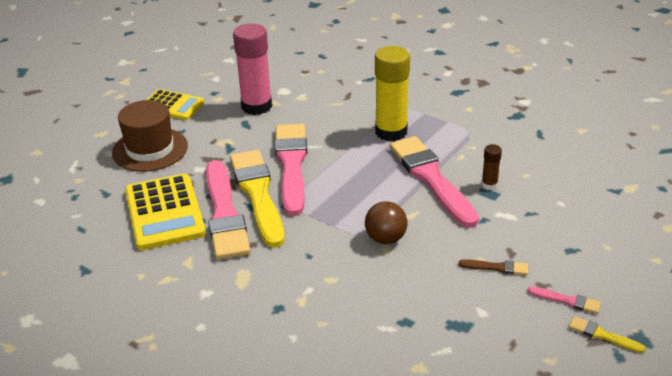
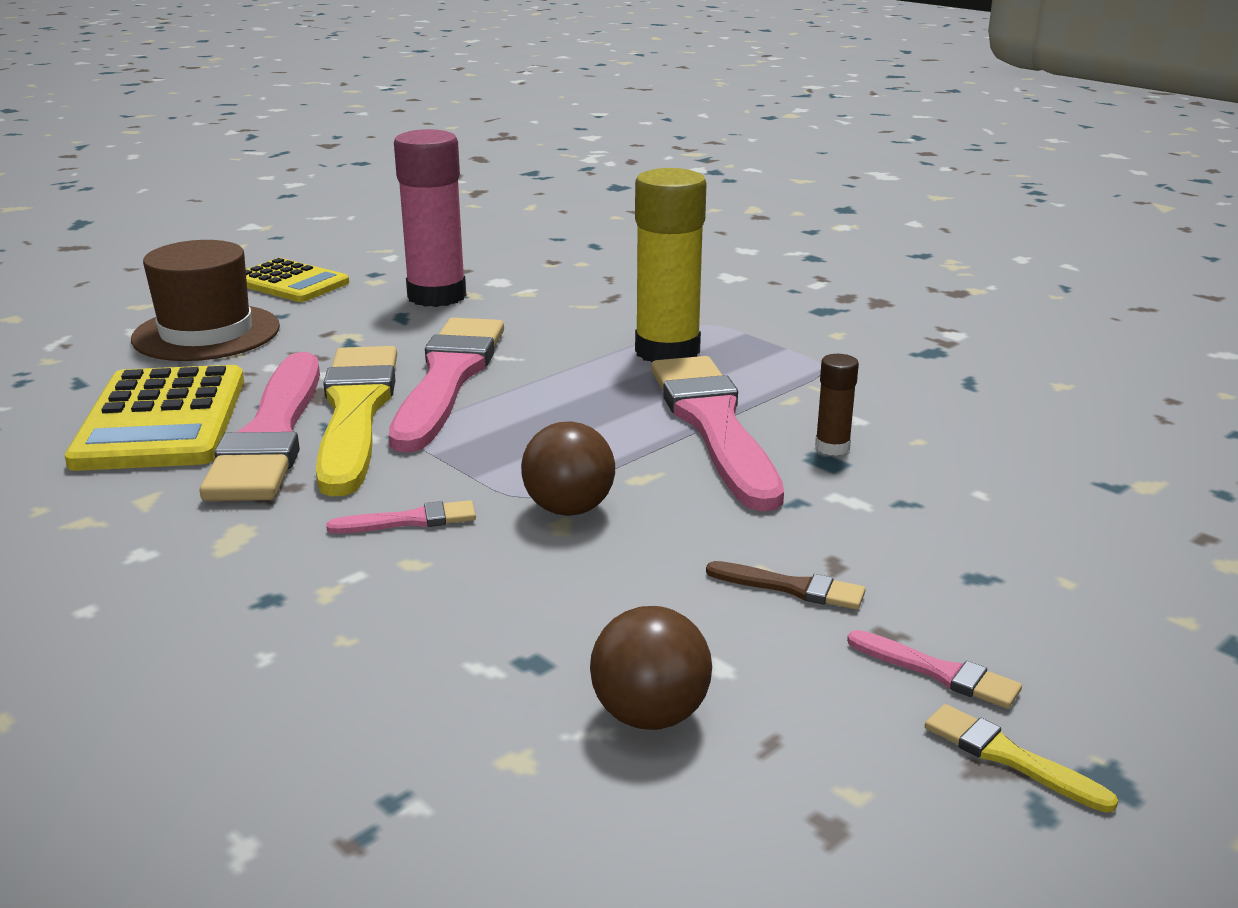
camera: 10 degrees right, 10 degrees down
(317, 256) = (410, 520): none -> pink brush
(462, 339) = (650, 715): none -> brown ball

